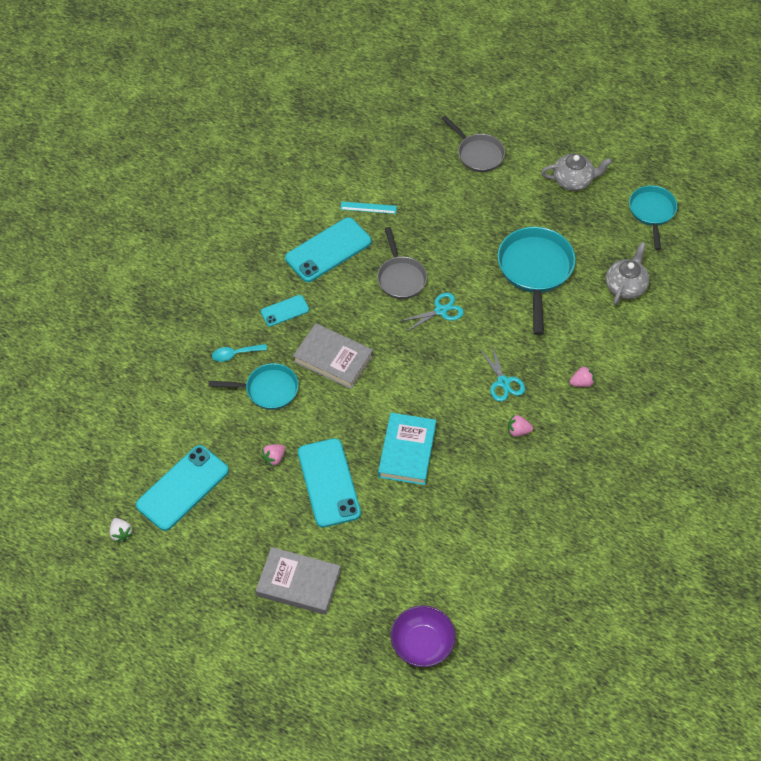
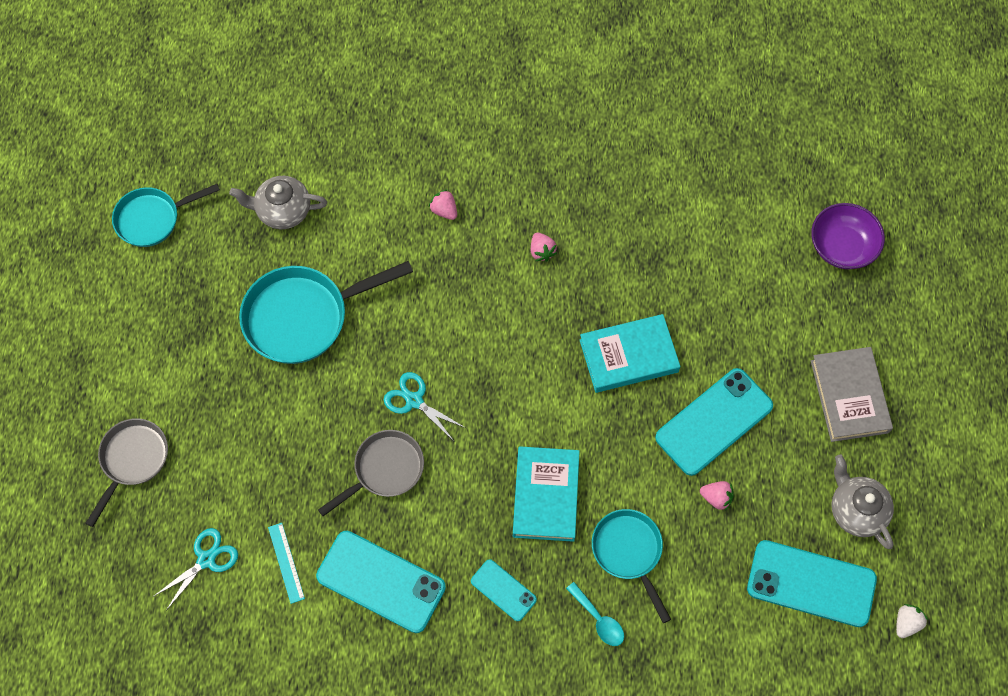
camera: 115 degrees left, 10 degrees up
(333, 359) = (546, 495): grey book -> turquoise book
(503, 382) = (484, 291): turquoise scissors -> turquoise scissors (206, 559)
(573, 181) = (134, 325): grey teapot -> grey teapot (856, 510)

